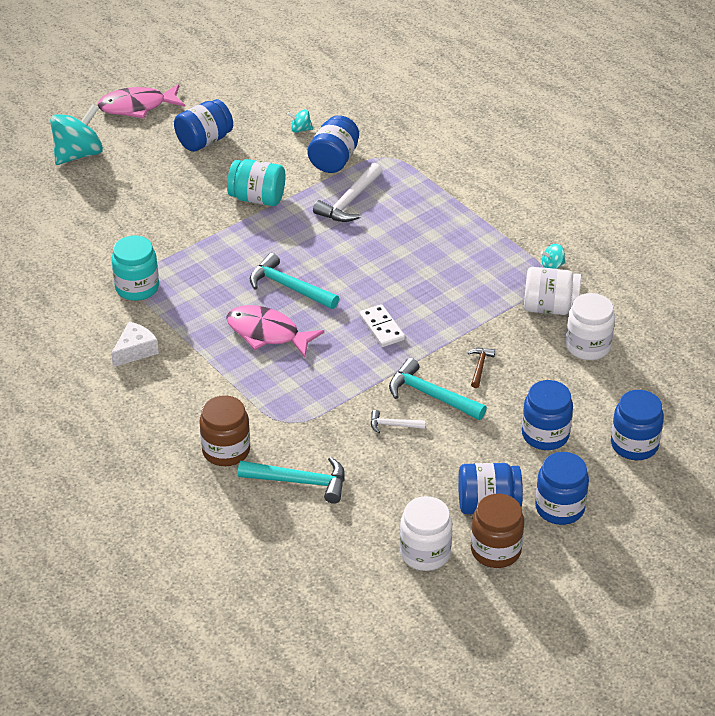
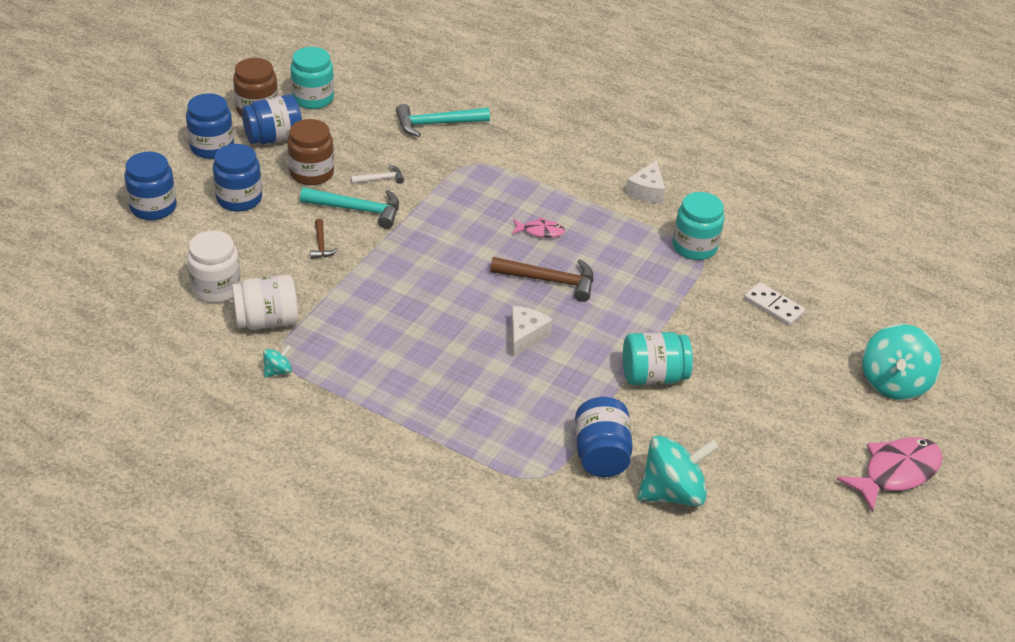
camera: 155 degrees right, 0 degrees up
(204, 141) = (773, 441): blue jar -> none
(226, 450) = (510, 133): brown jar -> brown jar (311, 173)
(267, 333) = (540, 231): pink fish -> pink fish, size x0.53
(289, 287) = (549, 280): turquoise hammer -> brown hammer
(300, 129) = (672, 492): turquoise spinning top -> turquoise spinning top, size x2.24
(338, 248) = (525, 336): none -> white cheese
(349, 201) = (547, 398): white hammer -> none
(381, 328) = (434, 260): white domino -> white domino (773, 306)
(425, 553) = (313, 98): white jar -> turquoise jar

